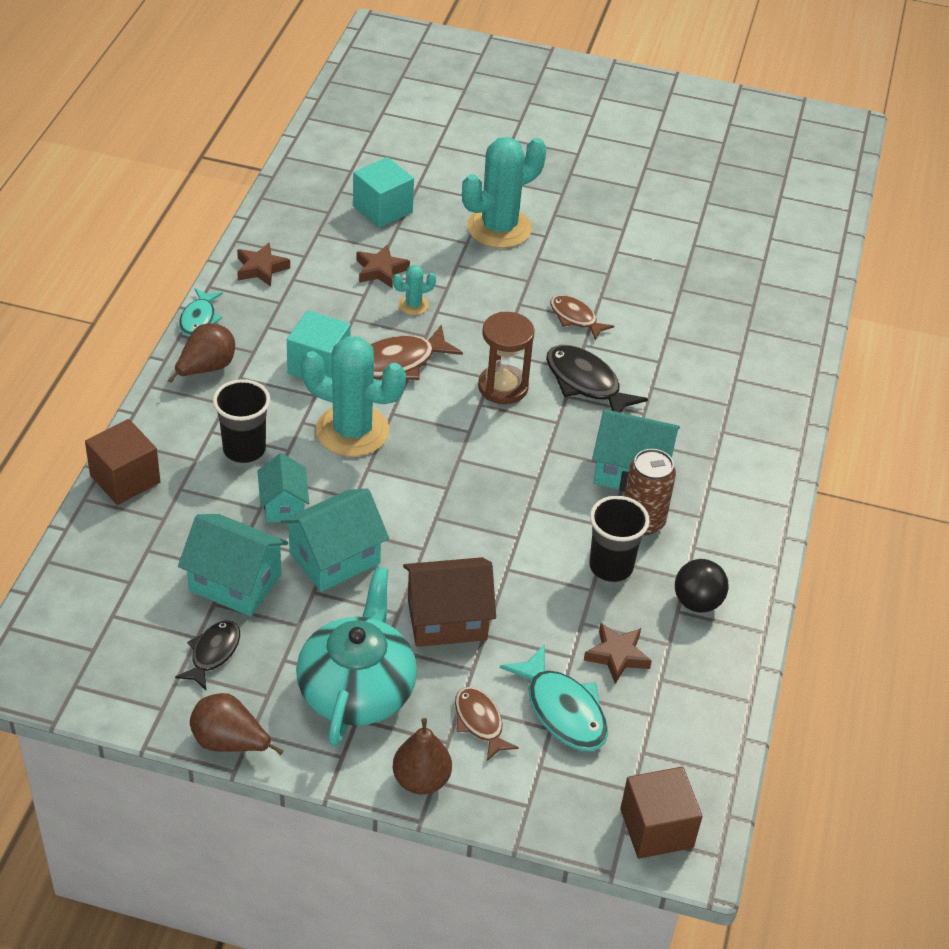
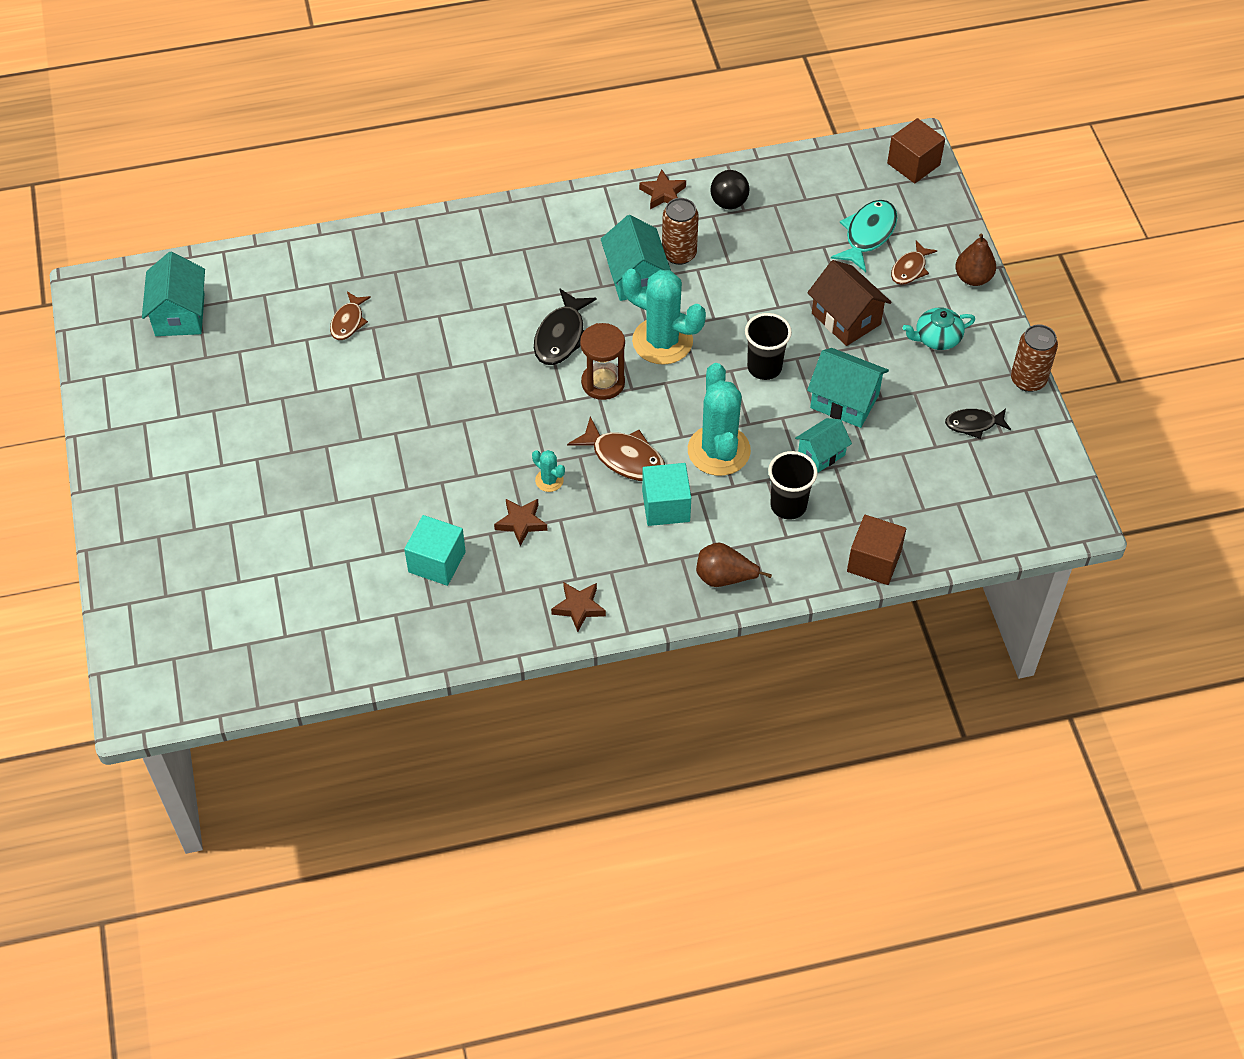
camera: 115 degrees left, 10 degrees up
(199, 319) = (672, 615): turquoise fish -> none
(229, 742) = (1028, 380): brown pear -> brown can
(235, 583) = (910, 444): turquoise house -> turquoise house (180, 314)
(357, 689) = (937, 338): turquoise teapot -> turquoise teapot, size x0.56
(499, 228) = (406, 468): turquoise cactus -> turquoise cactus (662, 341)
(575, 318) = (490, 371): brown fish -> brown fish (348, 321)
(611, 567) = (733, 255): black cup -> black cup (764, 367)
(617, 656) = (805, 225): brown star -> brown star (663, 193)

